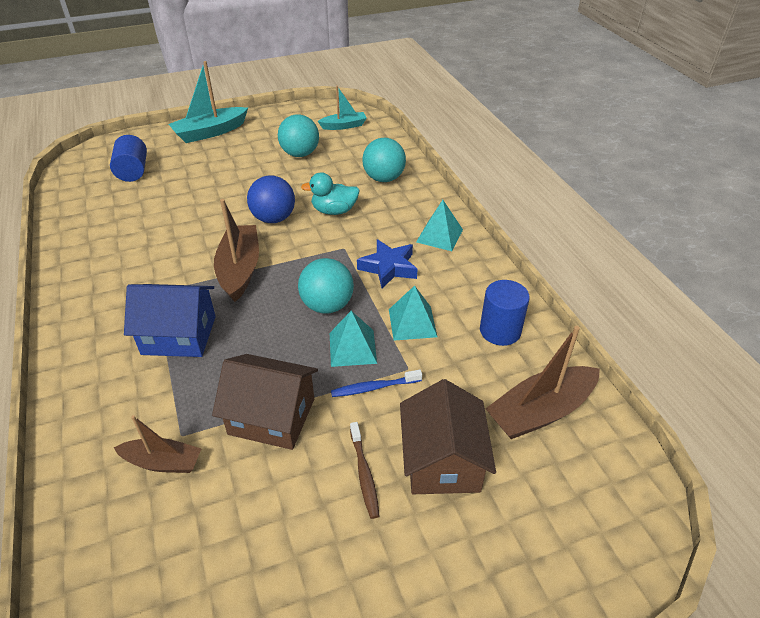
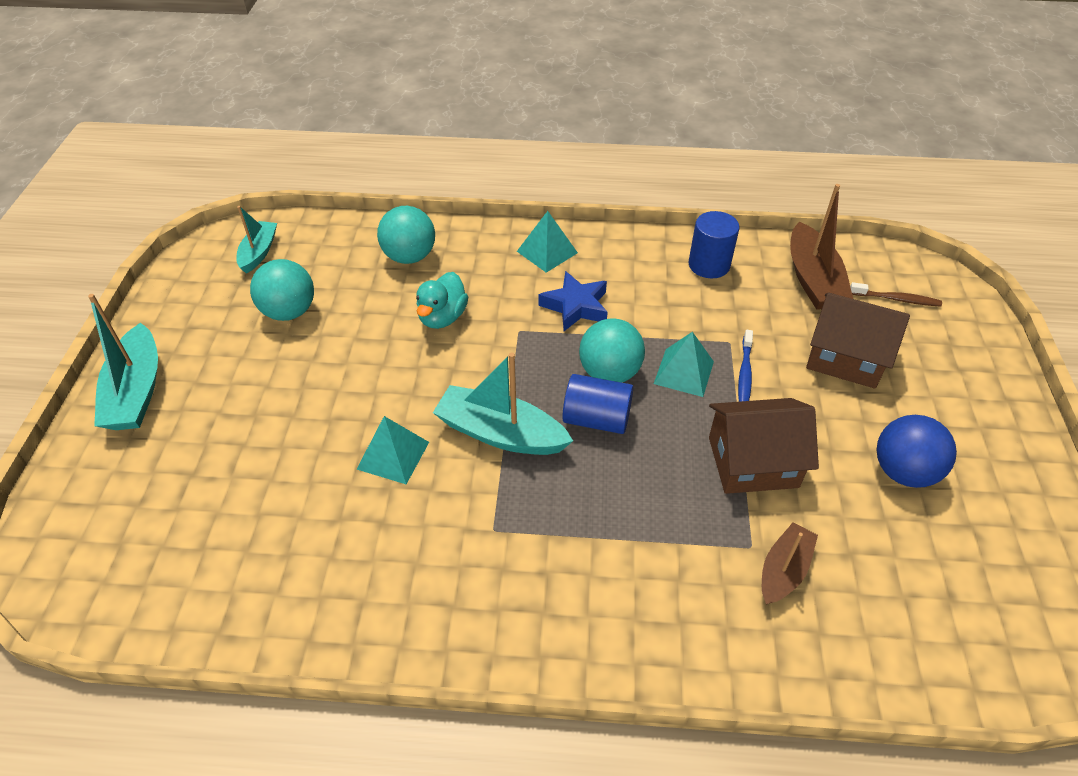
camera: 65 degrees left, 5 degrees up
(133, 171) = (164, 510): blue cylinder -> blue cylinder (596, 419)
(179, 335) = (590, 519): blue house -> none
(240, 270) = (500, 433): brown boat -> turquoise boat
(272, 416) = (753, 462): brown house -> brown house turned 45 degrees clockwise
(273, 218) = (417, 375): blue ball -> blue ball (903, 471)
(364, 474) = (845, 413): brown toothbrush -> brown toothbrush (896, 299)
(412, 323) = (669, 317): turquoise pyramid -> turquoise pyramid (393, 455)

